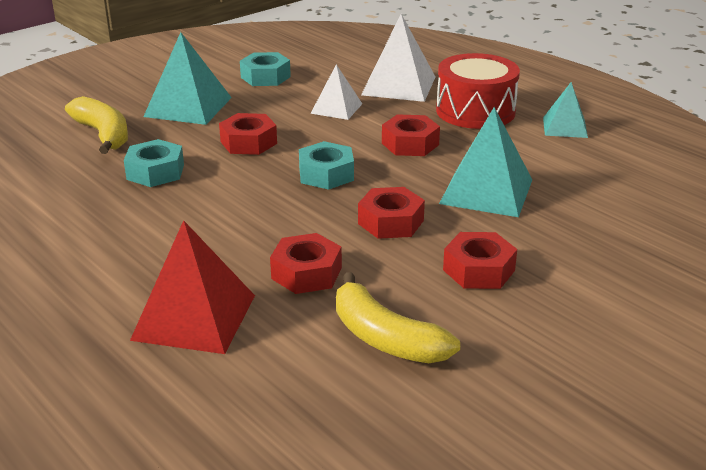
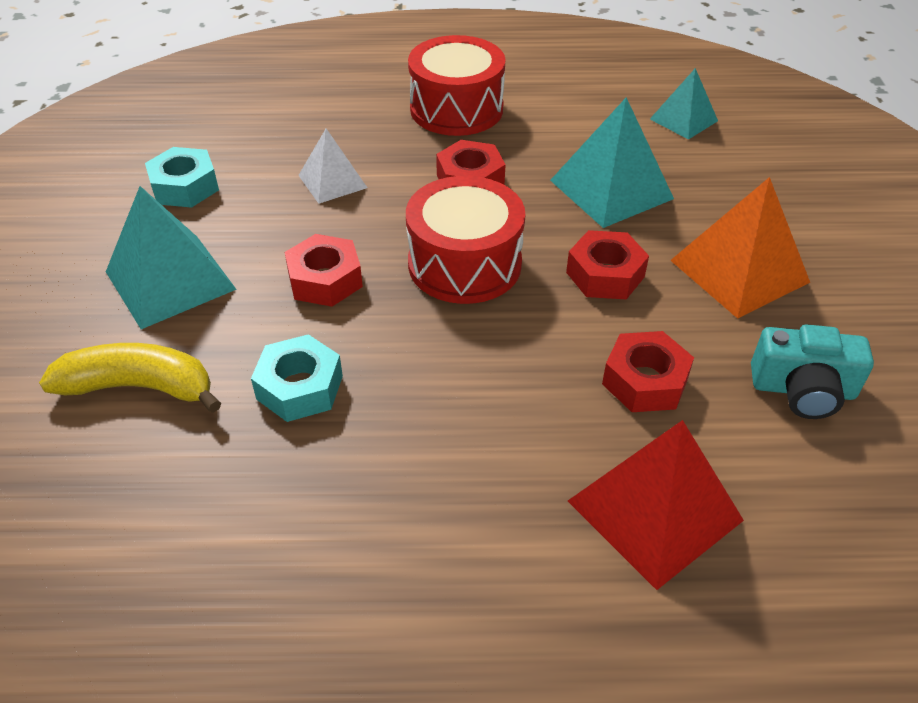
camera: 50 degrees left, 15 degrees up
(326, 174) = (464, 264): turquoise nut -> red drum
(385, 338) = (802, 390): yellow banana -> turquoise camera
(399, 85) = (340, 118): white pyramid -> none
(478, 270) = (739, 271): red nut -> orange pyramid
(565, 127) = (549, 85): turquoise pyramid -> turquoise pyramid (683, 120)

